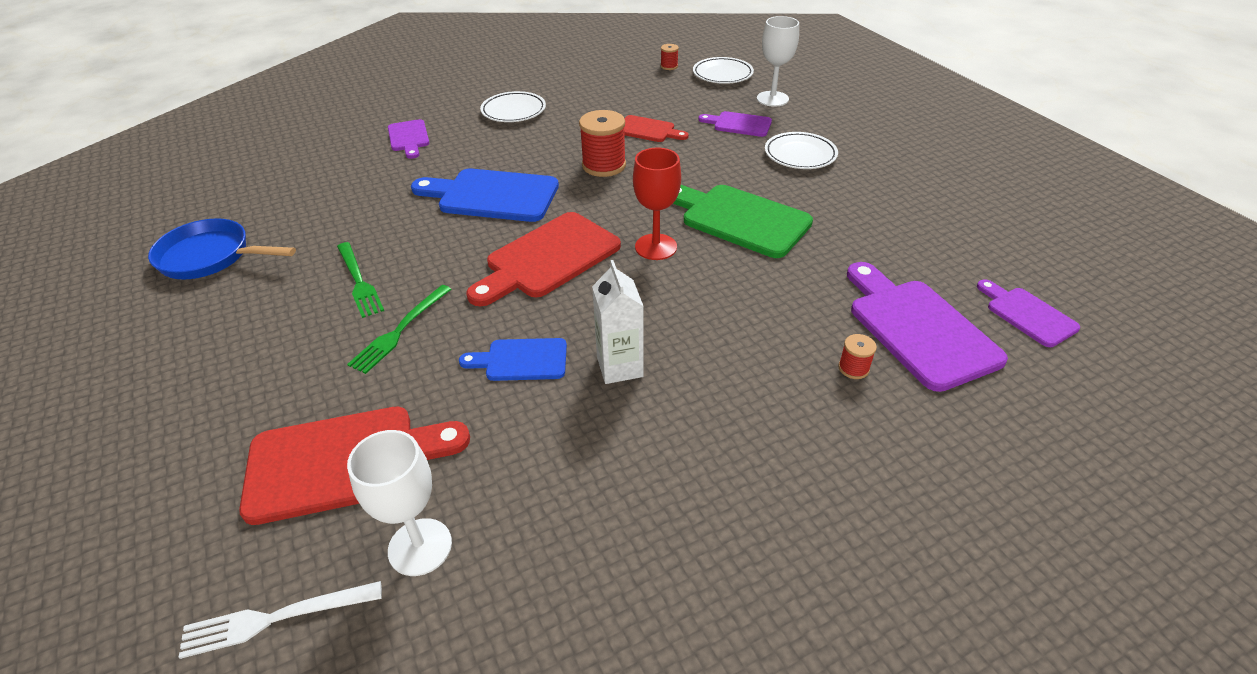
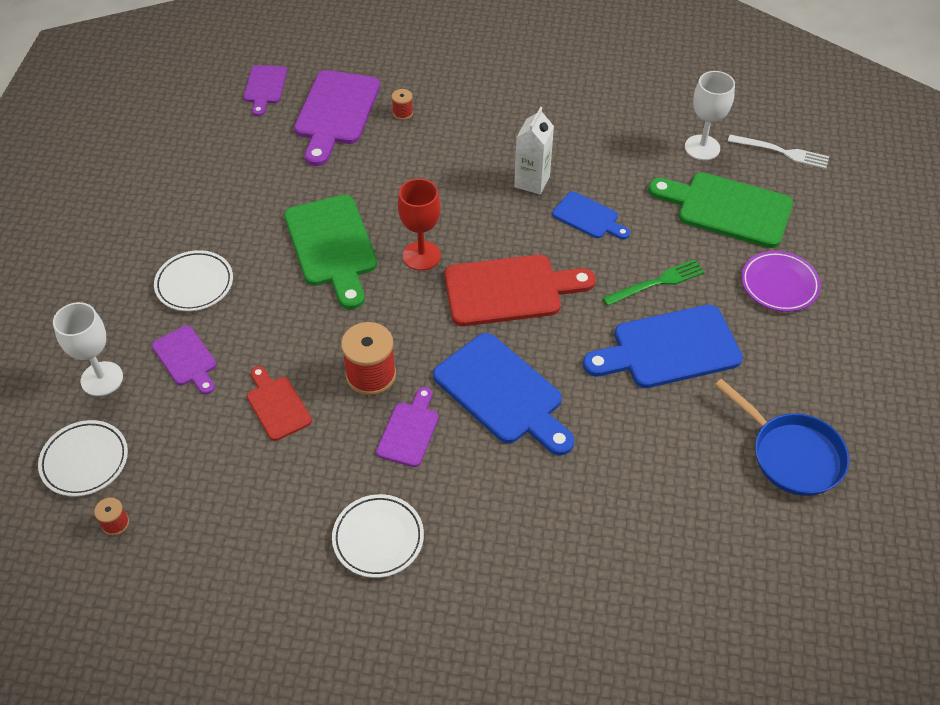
camera: 145 degrees left, 10 degrees up
(246, 395) = (779, 284): none -> purple plate
(343, 461) = (727, 209): red cutting board -> green cutting board
(359, 281) = (669, 349): green fork -> blue cutting board
(409, 138) = (528, 556): purple cutting board -> purple cutting board (409, 431)

